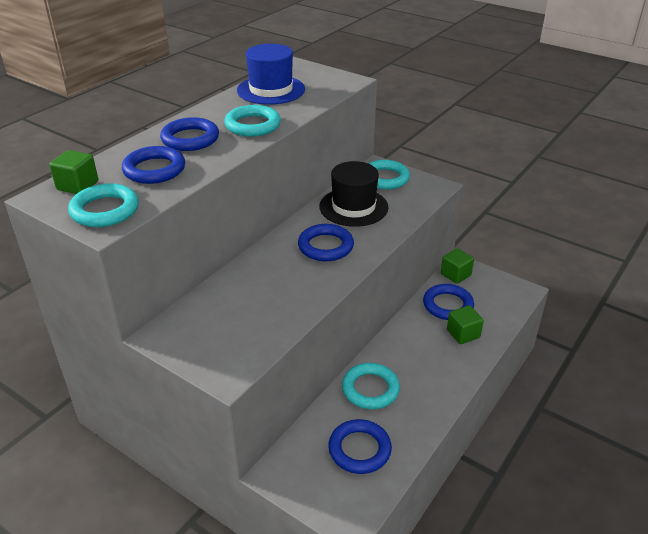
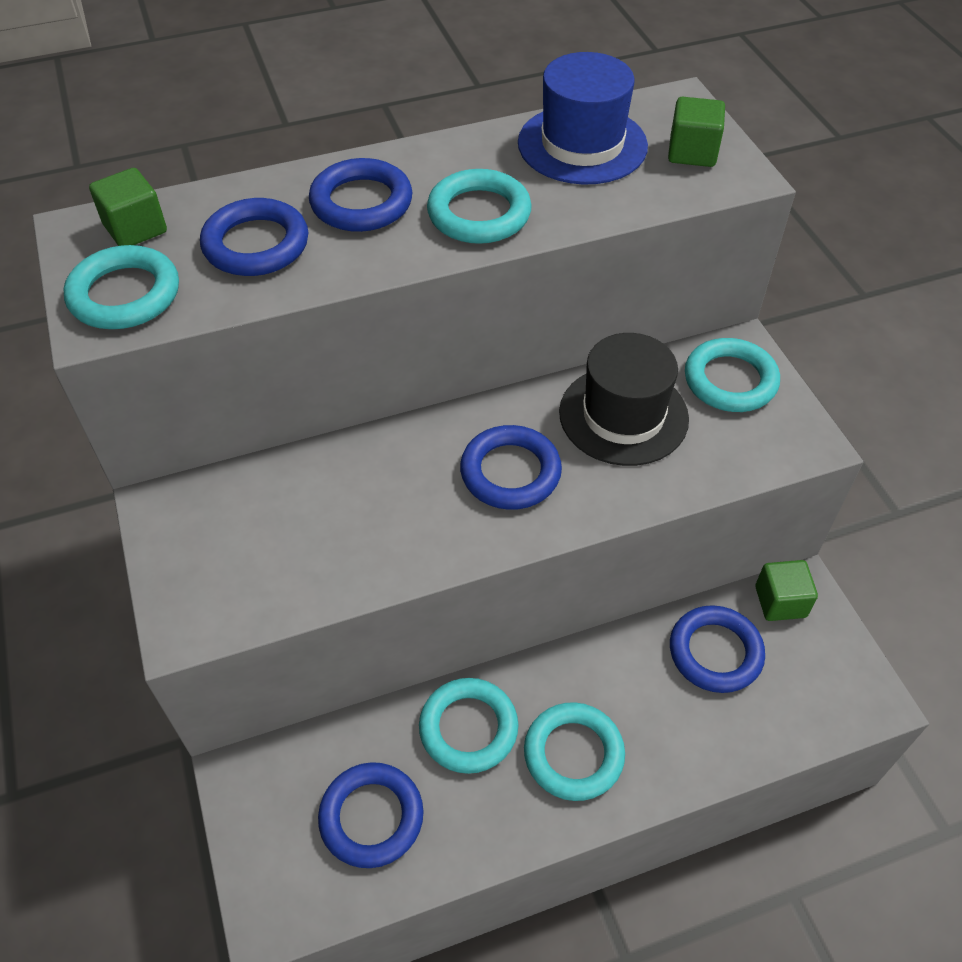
camera: 35 degrees right, 15 degrees up
(426, 373) = (573, 754): none -> turquoise ring
(463, 334) = (693, 720): green cube -> green cube (692, 152)

